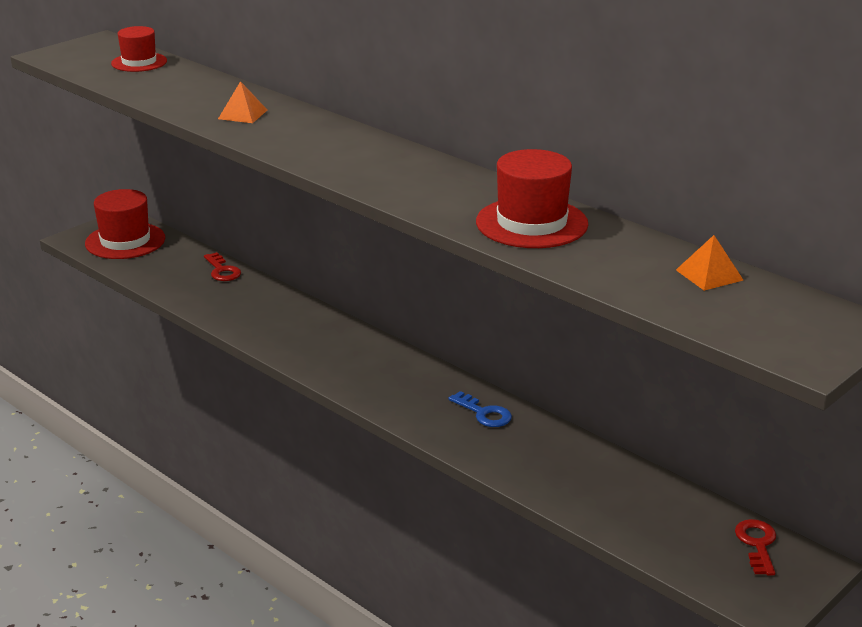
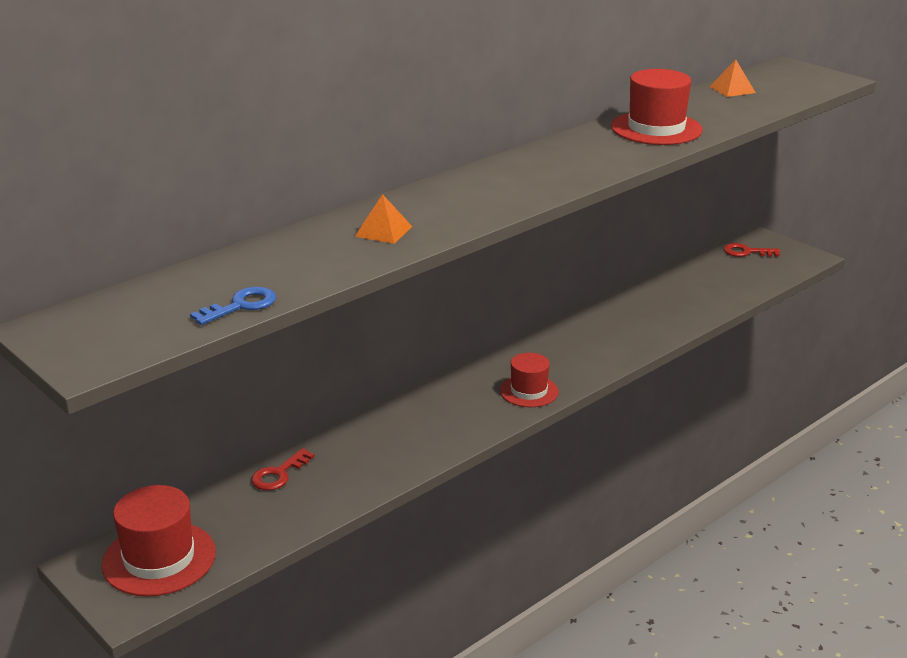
camera: 85 degrees left, 0 degrees up
(139, 62) = (163, 296): red hat -> red hat (529, 391)
(222, 271) = (279, 474): red key -> red key turned 150 degrees clockwise
(484, 413) = (592, 333): blue key -> blue key (241, 306)

